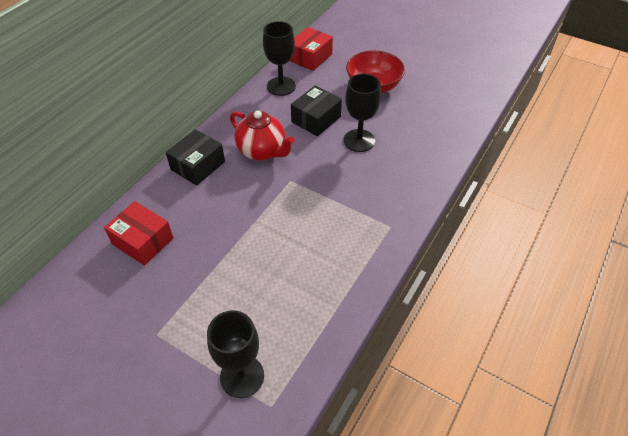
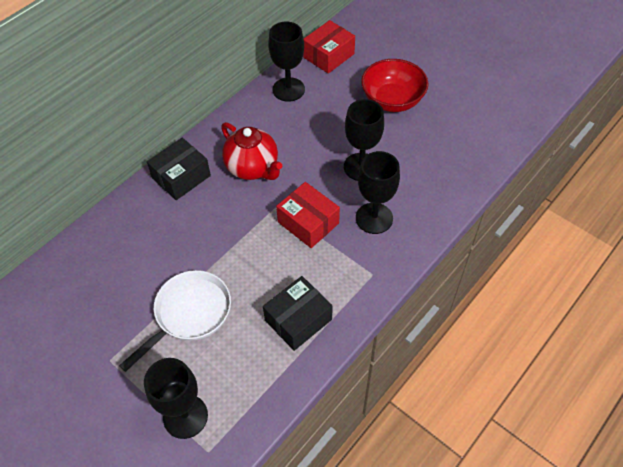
camera: 10 degrees right, 5 degrees up
(143, 241) = (111, 257): red box -> red box (308, 222)
(228, 282) = (189, 314): none -> white pan
(316, 119) = (319, 135): black box -> black box (298, 320)
(380, 180) = (374, 218): none -> black goblet

